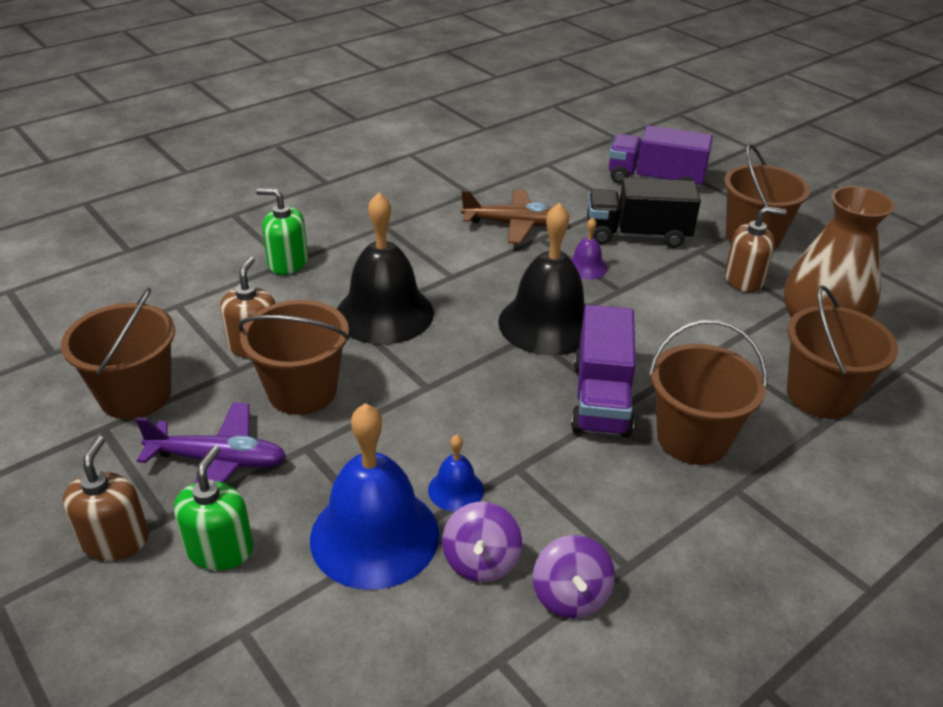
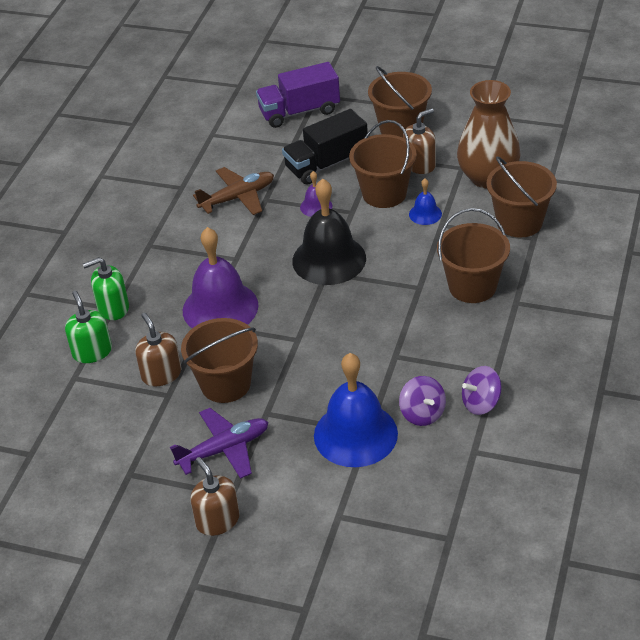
camera: 30 degrees left, 5 degrees up
(135, 395) = (124, 445): brown bucket -> brown bucket (384, 193)
(220, 549) = (281, 489): green soap dispenser -> green soap dispenser (92, 352)
(384, 313) = (220, 307): black bell -> purple bell
(455, 490) = (374, 386): blue bell -> blue bell (425, 214)
(570, 596) = (481, 403): purple spinning top -> purple spinning top turned 105 degrees clockwise
(601, 398) = (403, 290): purple truck -> none

